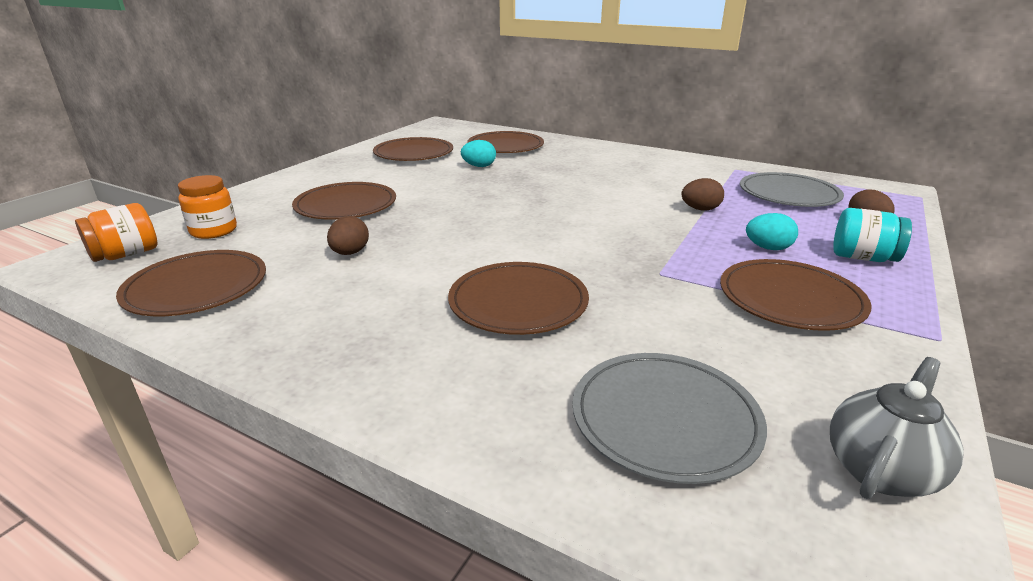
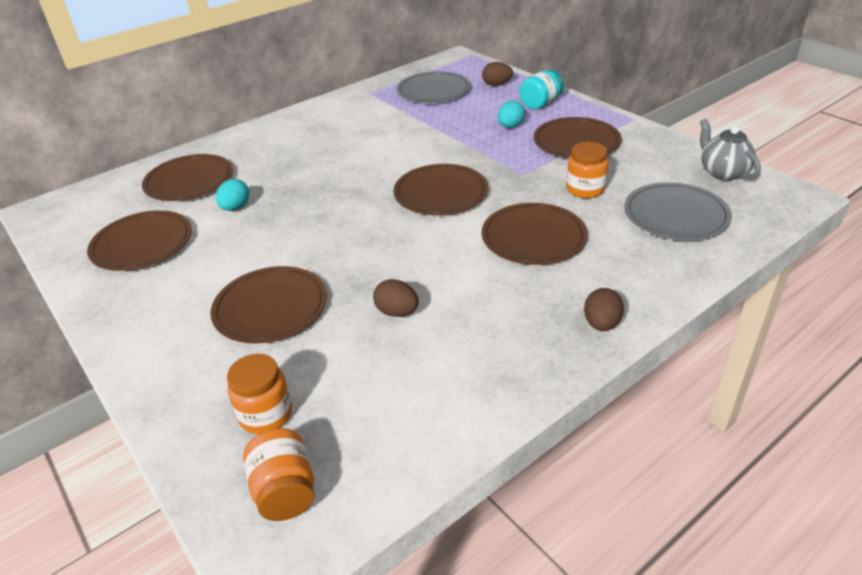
camera: 65 degrees left, 10 degrees up
(196, 287) = (412, 418): brown plate -> brown plate (440, 193)
(664, 323) = (585, 189): none -> orange jar
(700, 209) = (433, 129): brown egg -> brown egg (601, 324)

